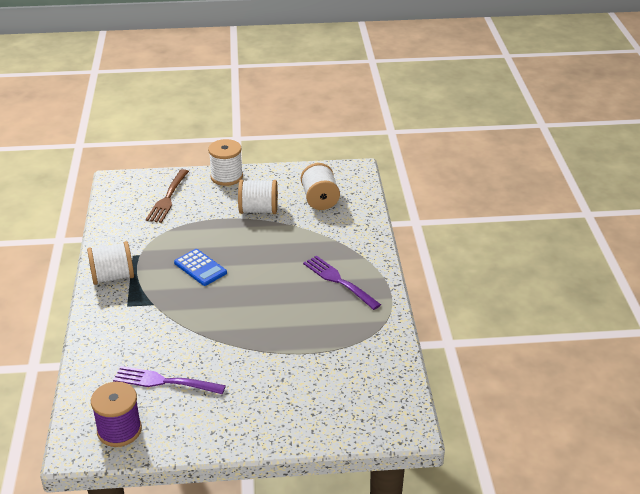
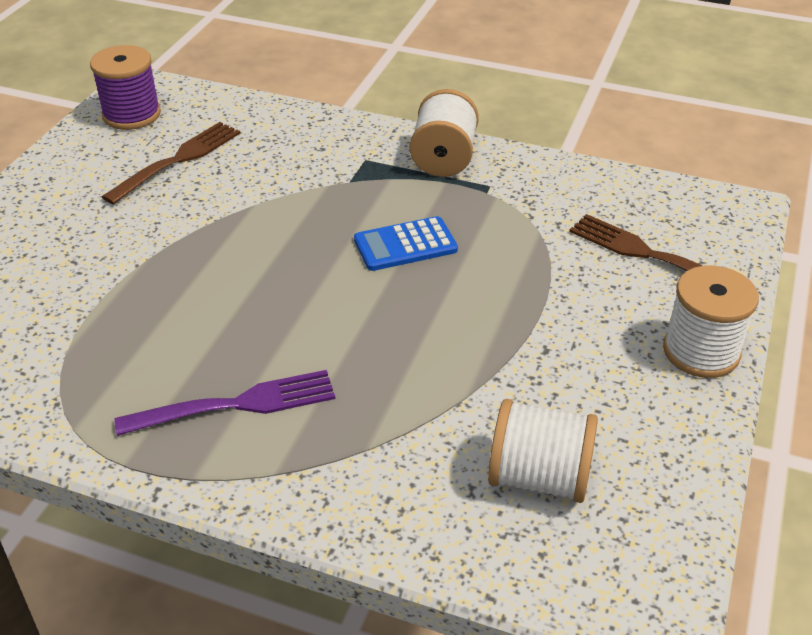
camera: 115 degrees right, 5 degrees up
(165, 381) = (177, 161): purple fork -> brown fork
(258, 210) = (546, 363): white spool -> none

